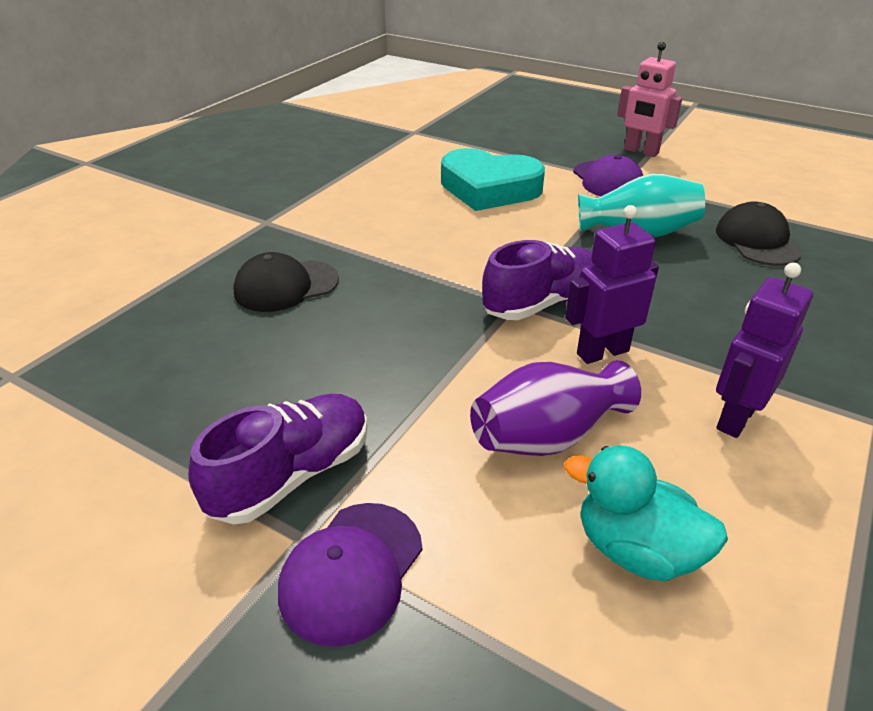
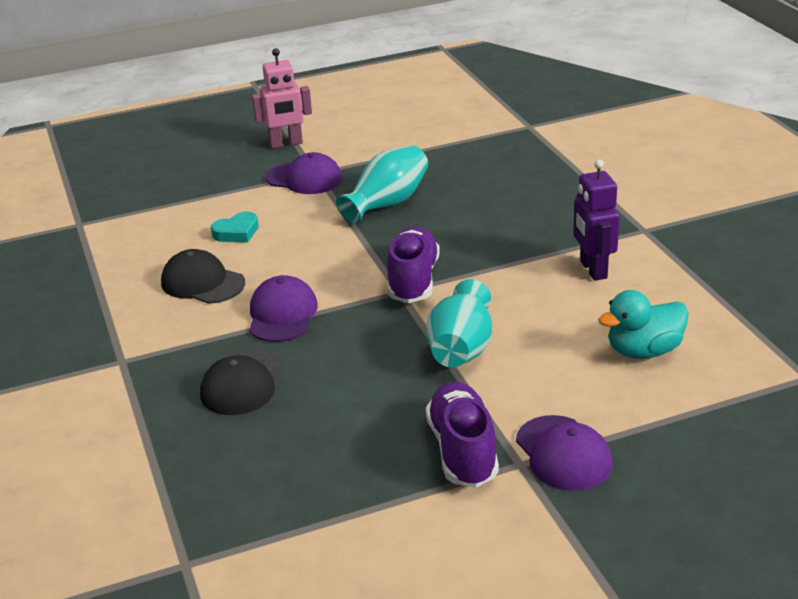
camera: 50 degrees left, 5 degrees down
(403, 260) = (282, 314): none -> purple cap
(467, 387) = (461, 349): none -> turquoise vase
(489, 188) = (237, 232): turquoise heart -> turquoise heart, size x0.47
(548, 436) = (536, 339): purple vase -> none
(602, 352) = (489, 283): purple robot -> none
(757, 241) = (456, 168): black cap -> black cap (202, 283)

